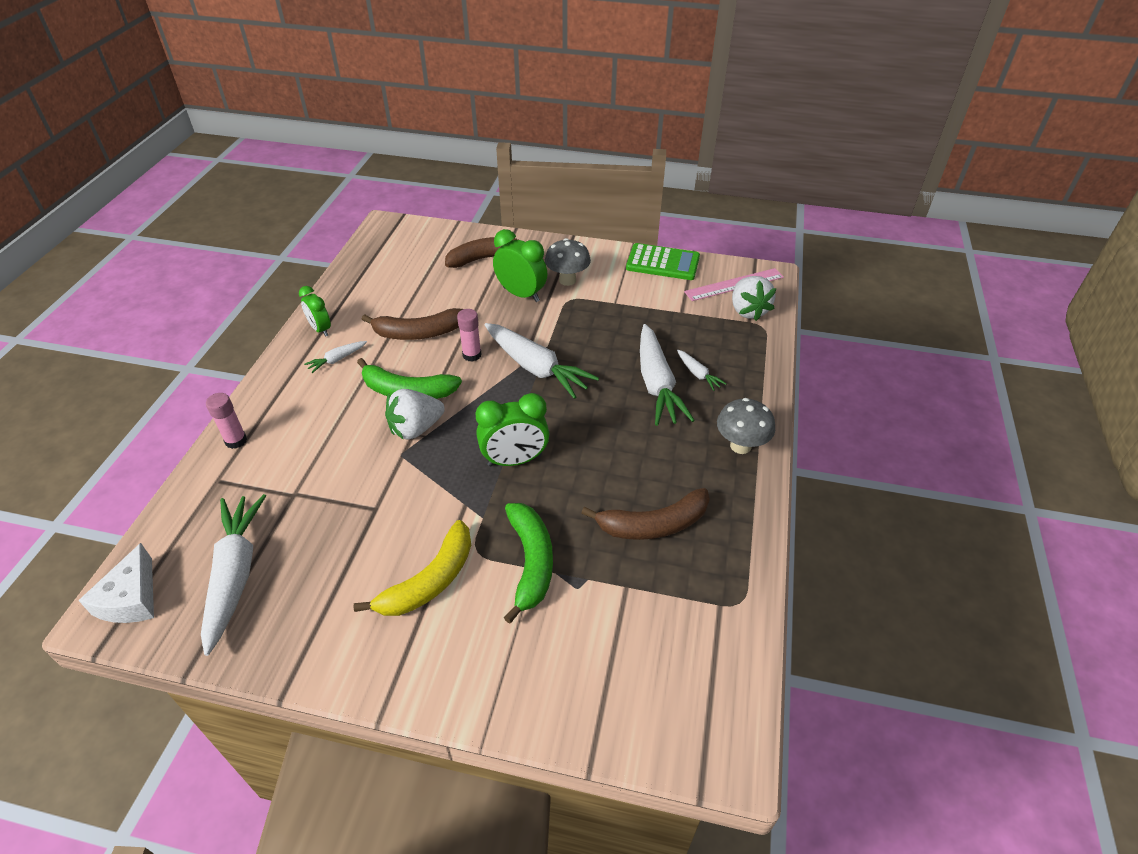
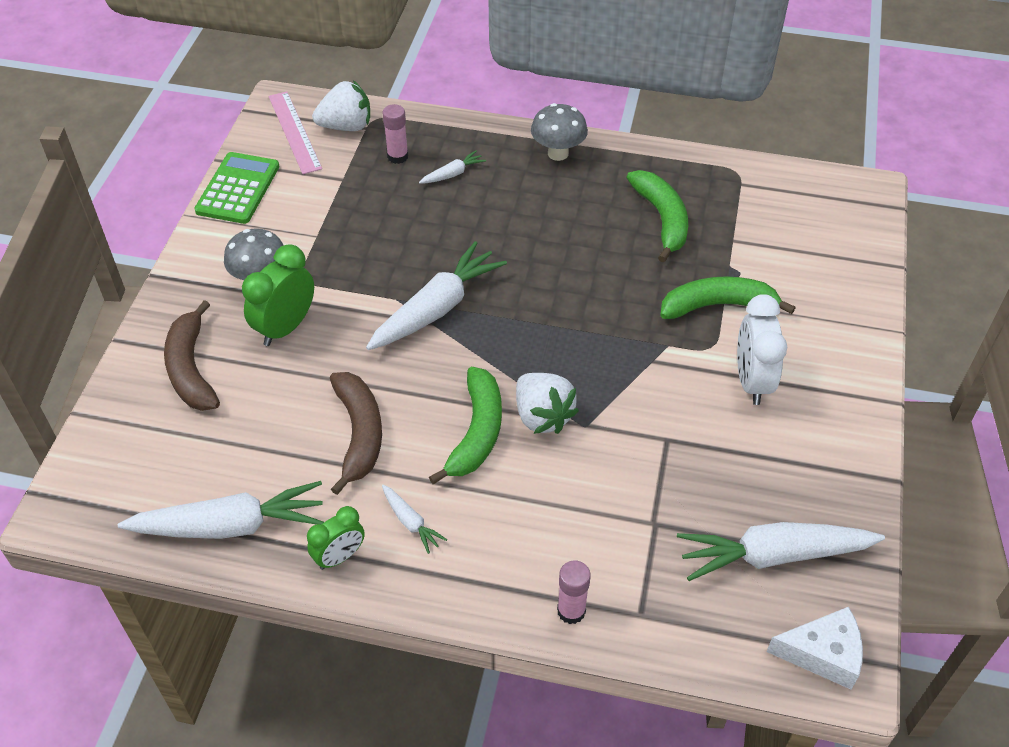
camera: 90 degrees left, 5 degrees up
(429, 581) = (752, 381): yellow banana -> white clock
(472, 355) = (409, 372): pink glue stick -> pink glue stick (397, 156)
(515, 460) = (588, 322): green clock -> none
(653, 524) = (662, 219): brown banana -> green banana
(657, 384) = (468, 206): white carrot -> white carrot (230, 525)

